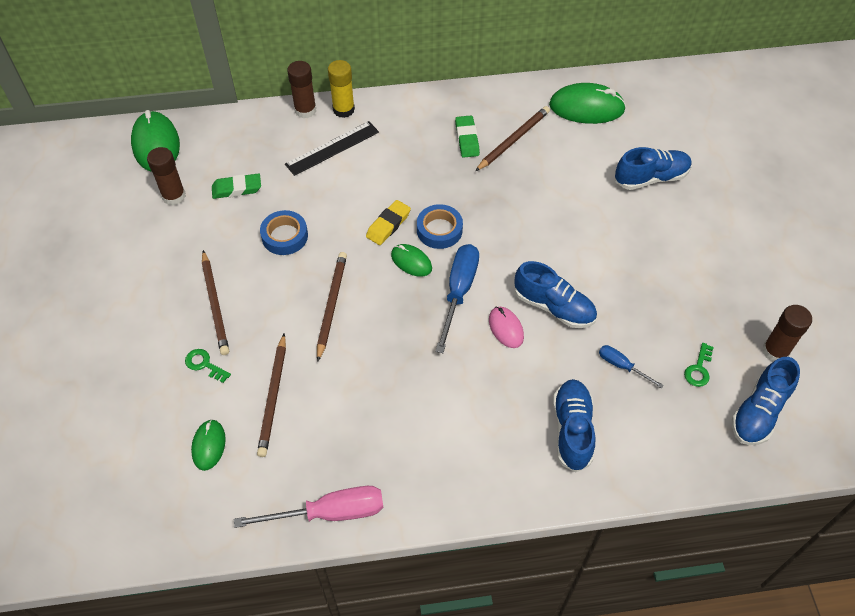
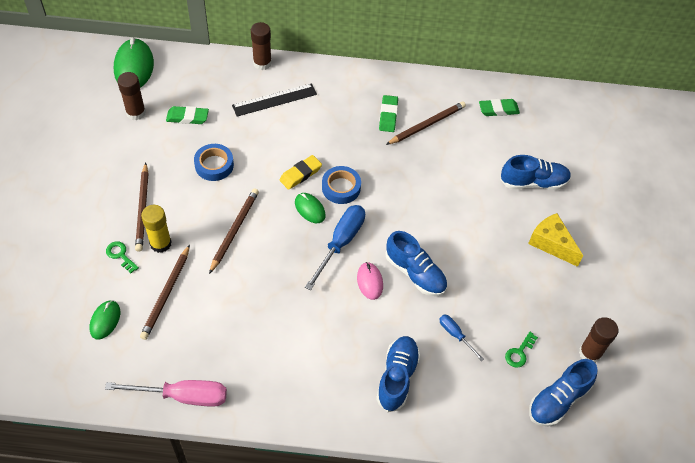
camera: 10 degrees right, 0 degrees up
(343, 110) = (293, 69): yellow glue stick -> yellow glue stick (160, 243)
(586, 107) = (498, 110): green mouse -> green eraser
(693, 240) = (551, 244): none -> yellow cheese

